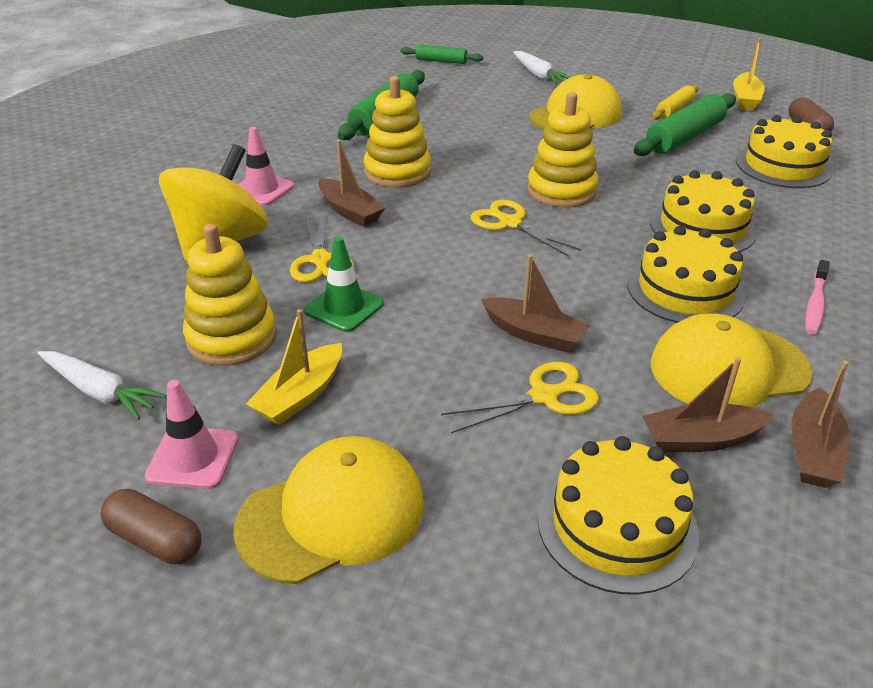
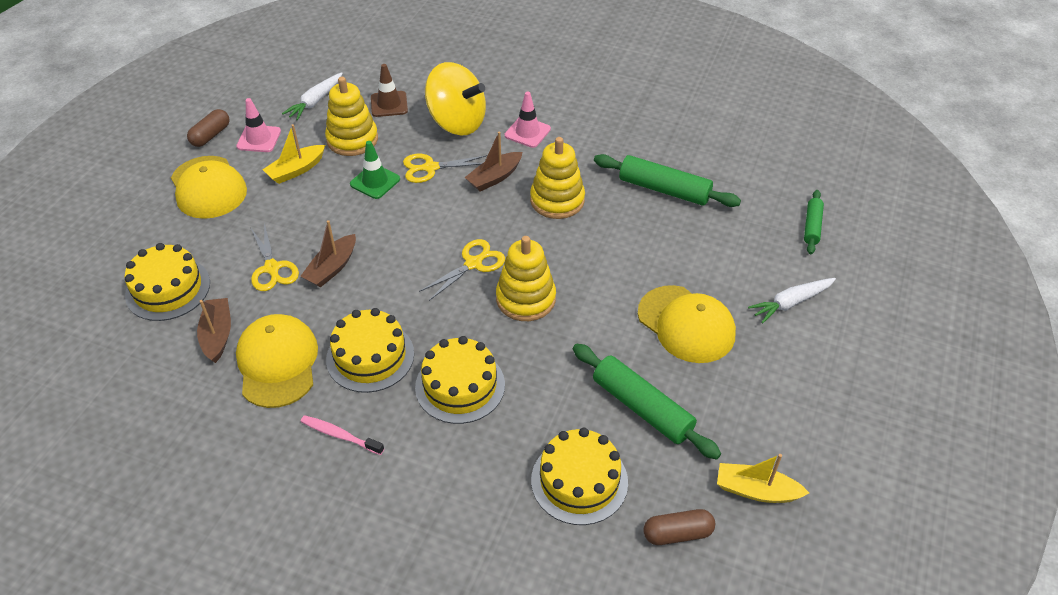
camera: 90 degrees right, 10 degrees up
(148, 305) = (389, 104): none -> brown traffic cone
(300, 395) = (296, 170): yellow boat -> yellow boat turned 75 degrees counterclockwise
(674, 109) = (714, 412): yellow rolling pin -> none
(813, 451) = (193, 388): brown boat -> none

